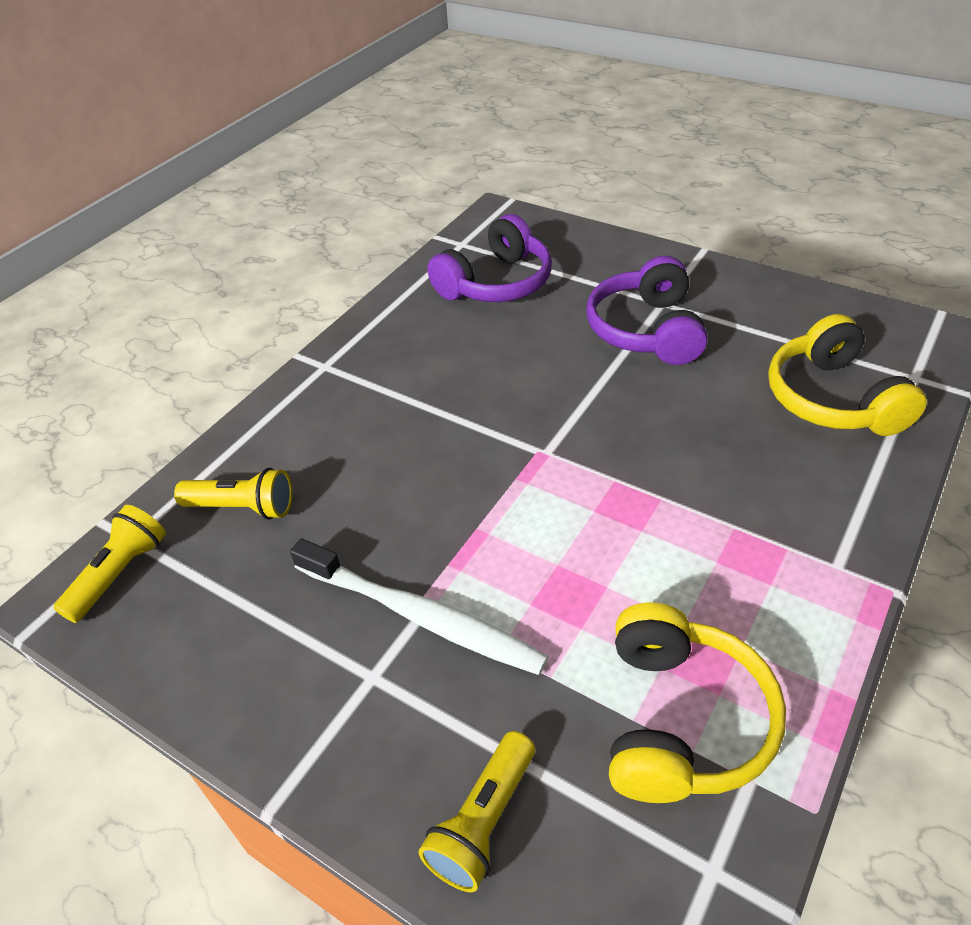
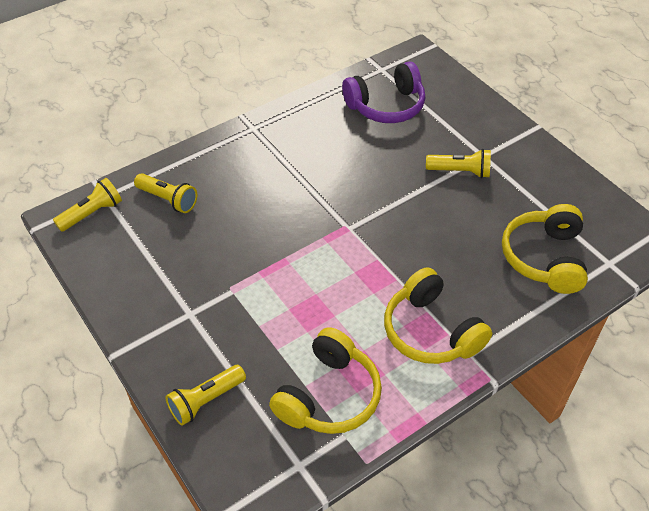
camera: 20 degrees right, 5 degrees up
(421, 616) = (229, 293): white toothbrush -> none
(647, 330) = (460, 171): purple headphones -> yellow flashlight
(761, 554) = (431, 331): none -> yellow headphones

